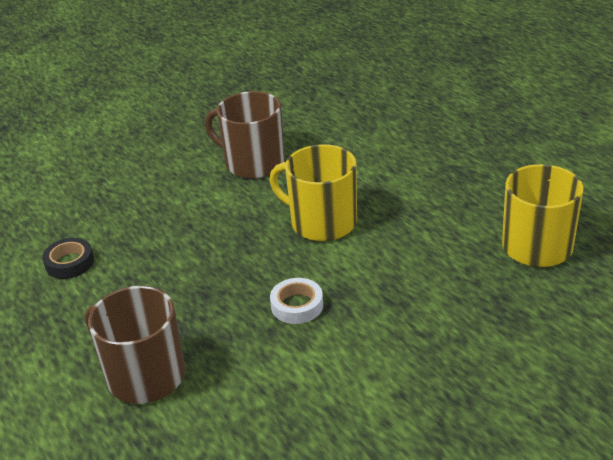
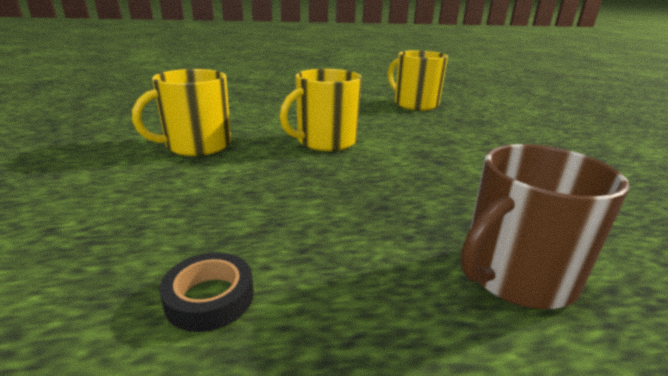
camera: 70 degrees left, 10 degrees down
(253, 163) = (197, 145): brown mug -> yellow mug
(297, 305) = (430, 171): white tape -> none

